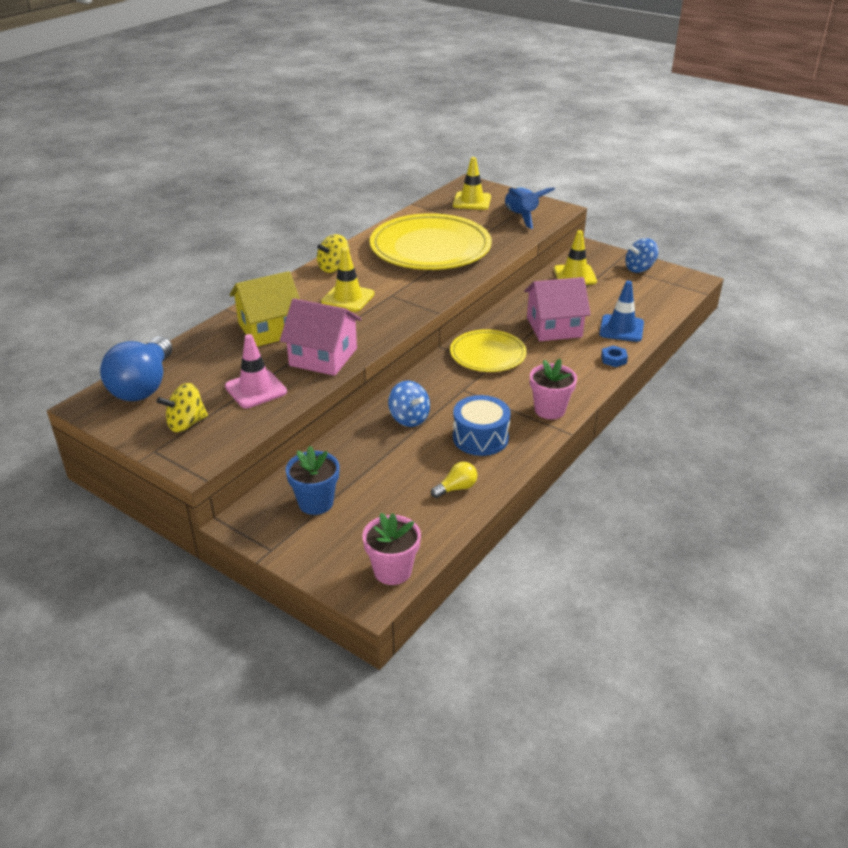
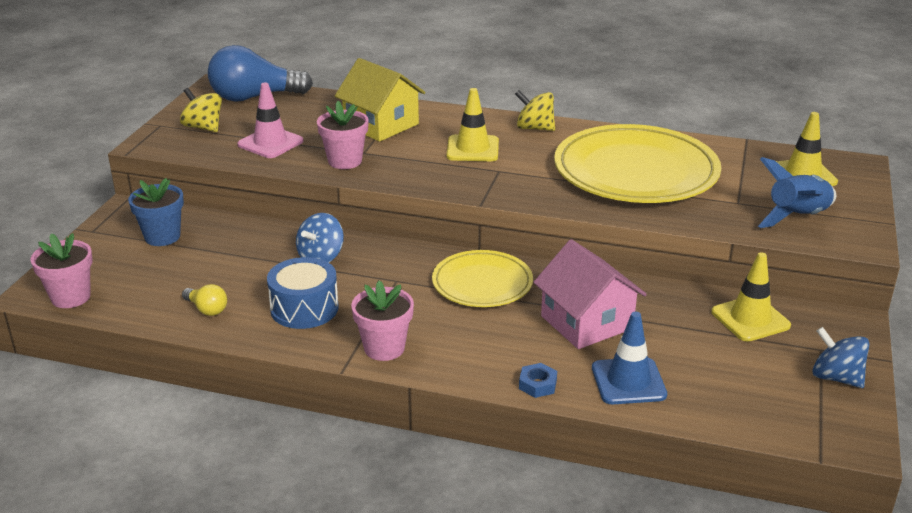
camera: 70 degrees right, 5 degrees down
(323, 357) = (345, 161): pink house -> pink flower pot

